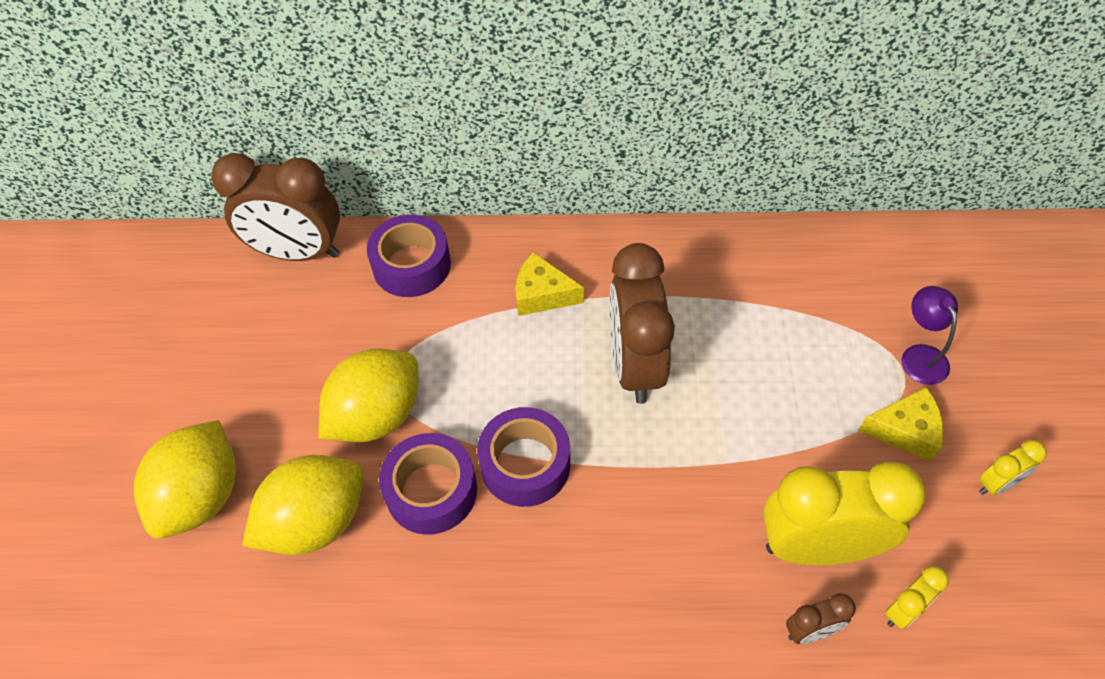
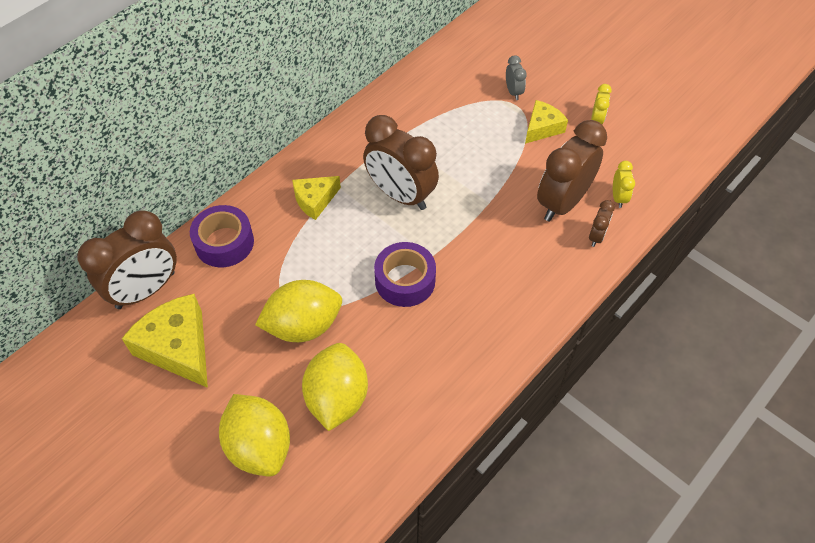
camera: 50 degrees left, 0 degrees up
(257, 332) = (178, 347): none -> yellow cheese
(377, 415) = (303, 326): yellow lemon -> yellow lemon turned 75 degrees clockwise
(431, 491) = (376, 332): purple tape -> none
(817, 546) = (562, 202): yellow clock -> brown clock
(920, 355) = (513, 92): purple lamp -> grey clock

